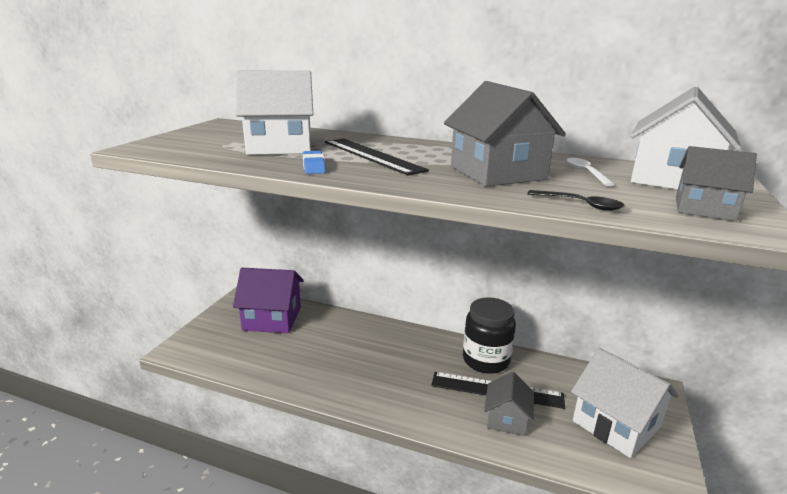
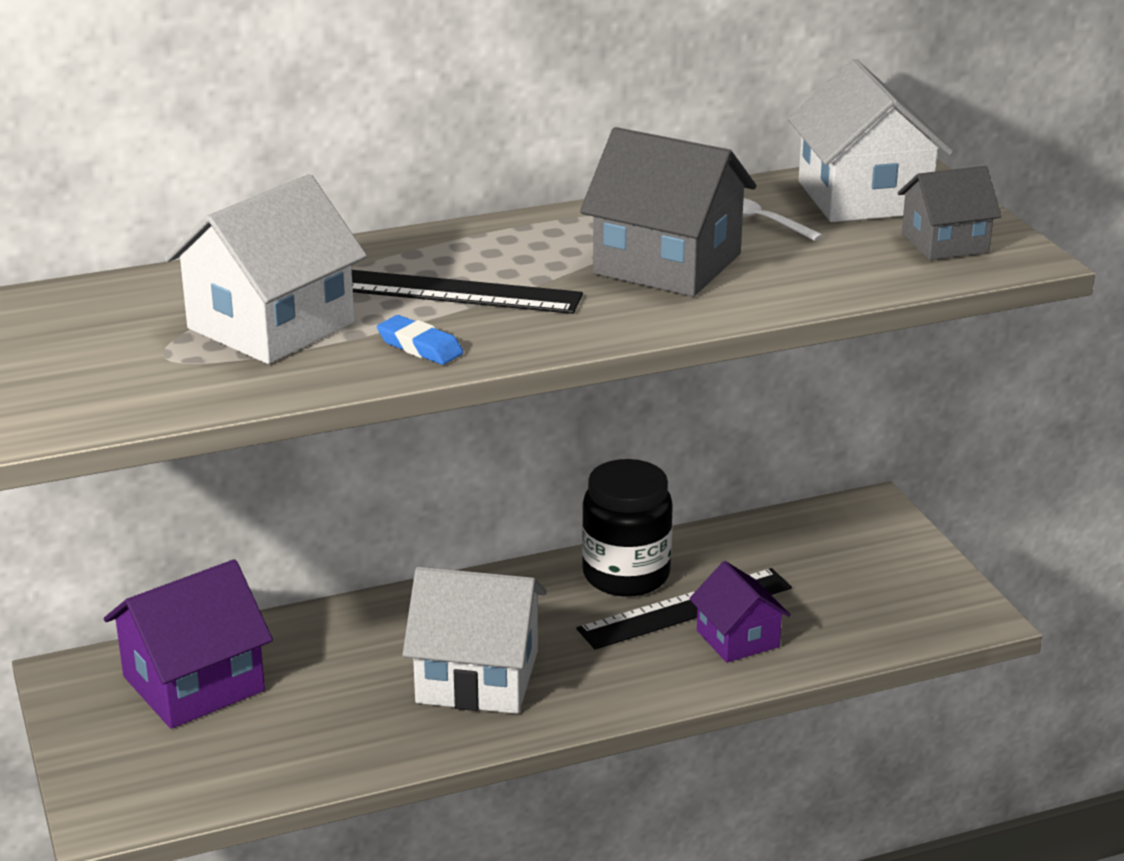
camera: 40 degrees left, 5 degrees up
(507, 419) = (737, 638): grey house -> purple house
(580, 204) = (829, 286): black spoon -> none
(616, 424) = (865, 576): white house -> white house (477, 677)

